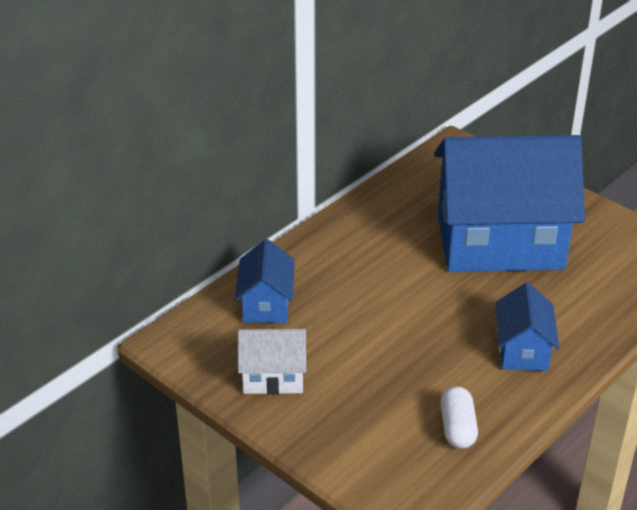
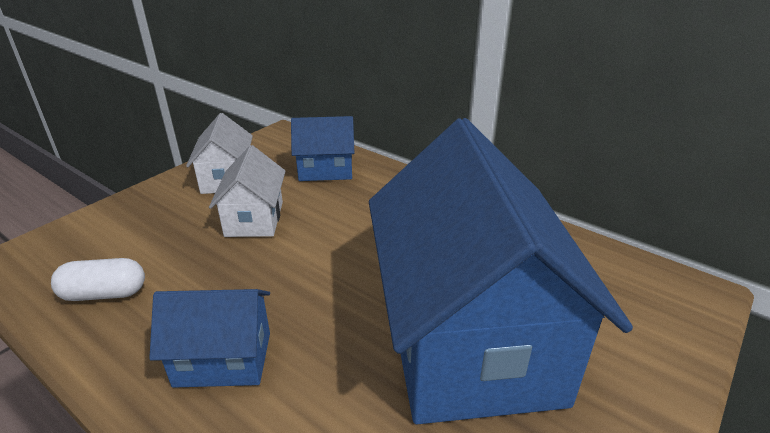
camera: 85 degrees right, 5 degrees down
(353, 349) = (254, 219): none -> white house

